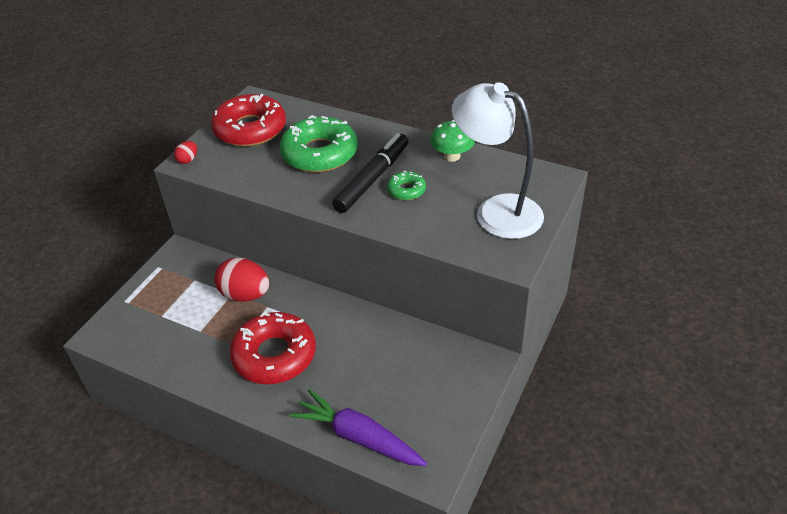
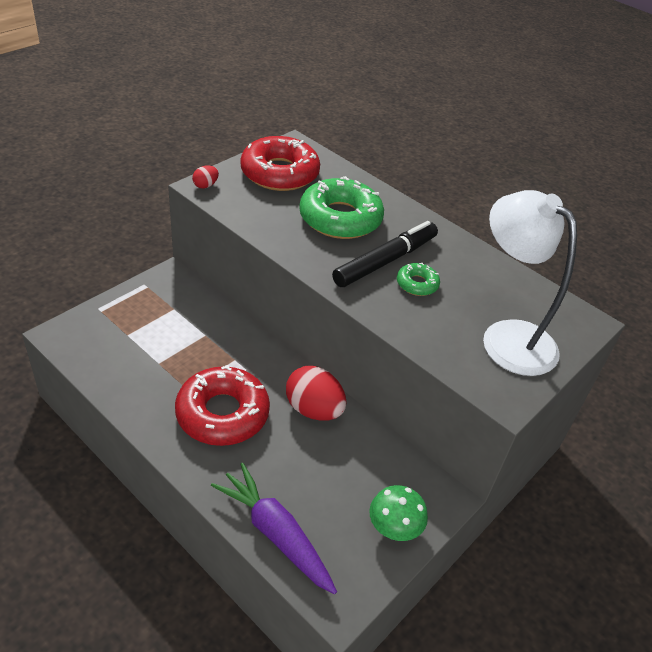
camera: 10 degrees right, 0 degrees up
(245, 295) = (218, 340): red egg -> red egg (314, 409)
(452, 156) = (479, 263): green mushroom -> green mushroom (394, 527)

